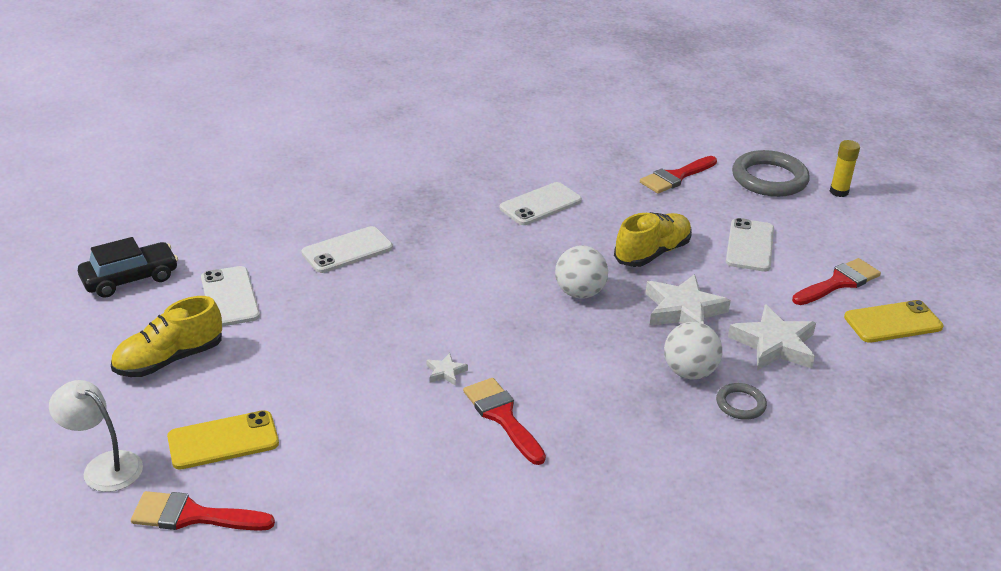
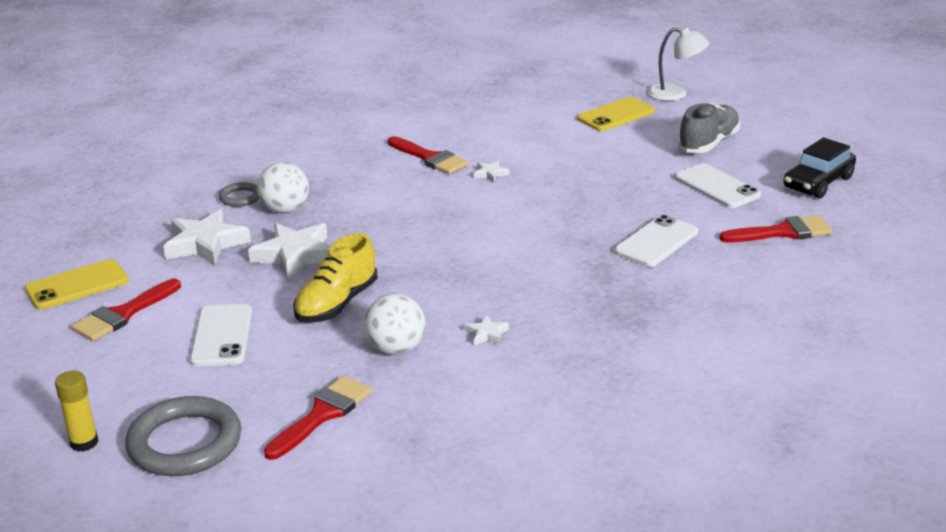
camera: 165 degrees right, 5 degrees down
(169, 359) = (708, 143): yellow shoe -> grey shoe
(193, 516) = (595, 87): red brush -> red brush (783, 232)
(540, 204) = (487, 334): white phone -> white star
(579, 293) = (402, 250): white ball -> white ball (396, 349)

